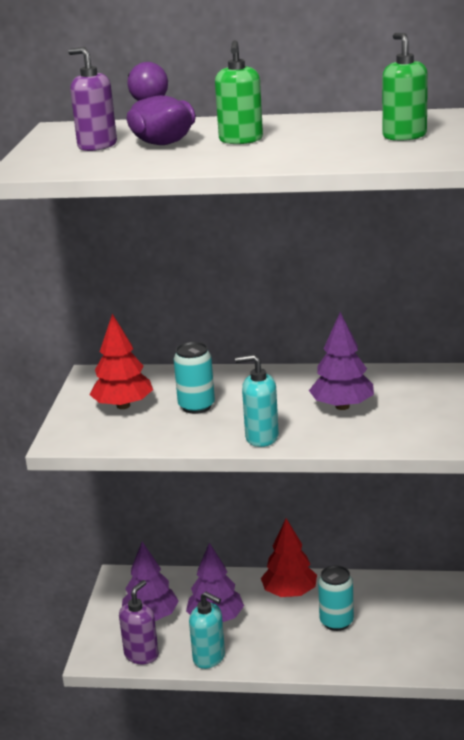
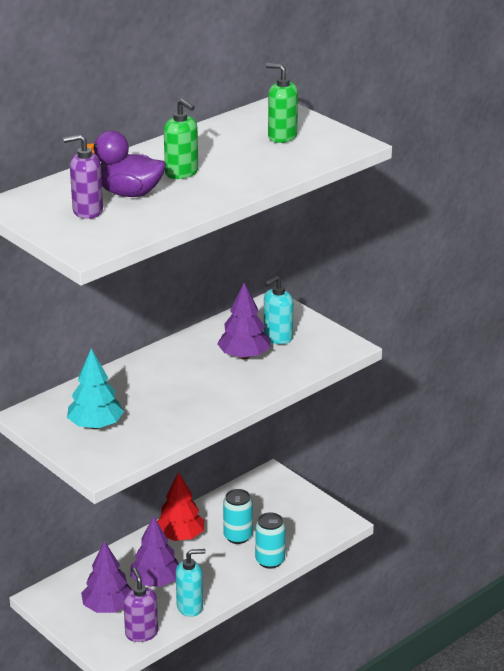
camera: 50 degrees left, 5 degrees up
(123, 406) = (95, 425): red tree -> turquoise tree
(196, 406) = (149, 401): turquoise can -> turquoise can (270, 561)
(261, 437) = (230, 400): turquoise soap dispenser -> turquoise soap dispenser (277, 337)

